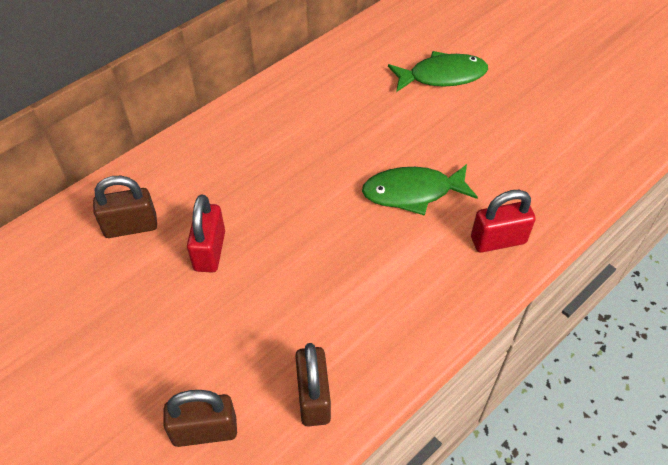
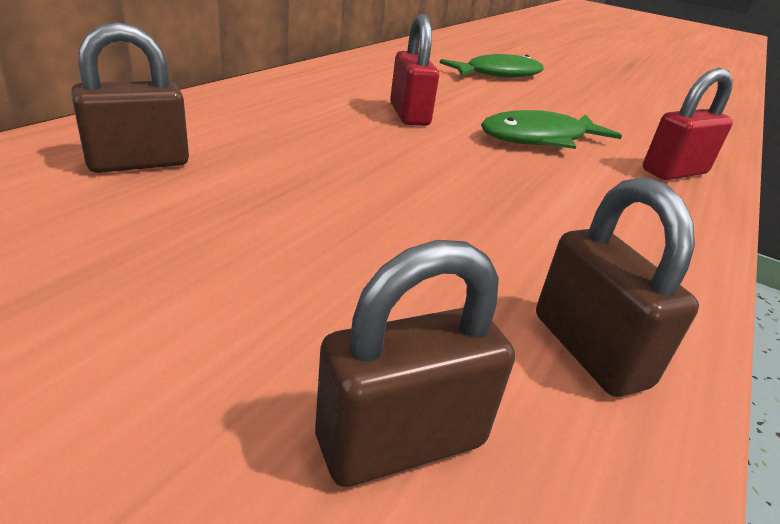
camera: 20 degrees left, 20 degrees down
(209, 251) = (289, 185): red padlock -> red padlock (409, 115)

